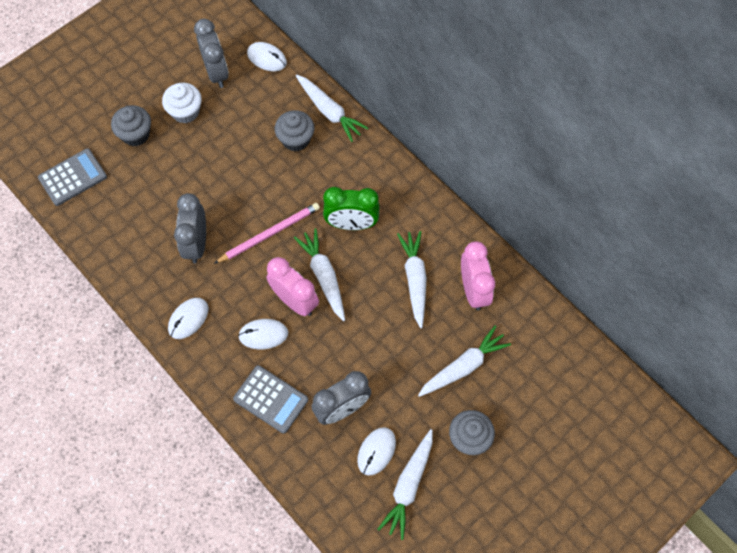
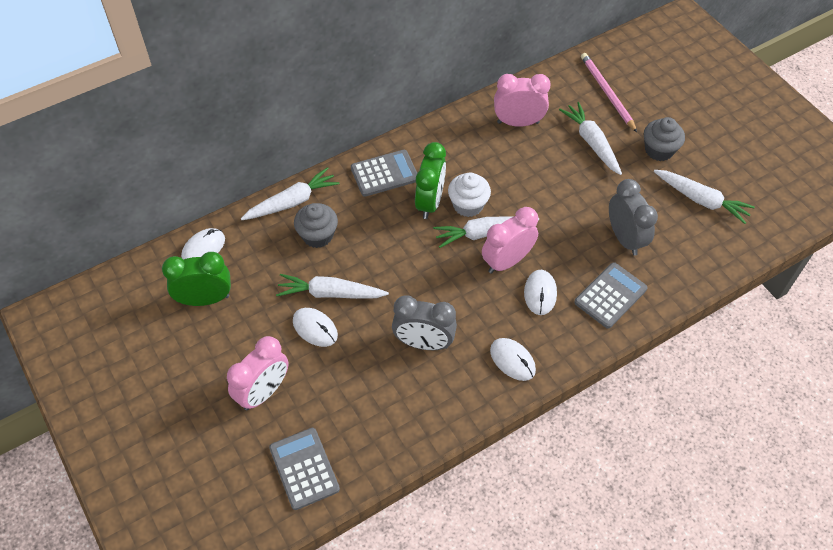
camera: 80 degrees left, 10 degrees down
(136, 134) = (263, 392): grey cupcake -> pink clock
(185, 112) = (248, 336): white cupcake -> white cupcake (468, 205)
(216, 72) = (205, 299): grey clock -> green clock
(269, 234) = (426, 273): pink pencil -> pink pencil (607, 93)
(376, 451) = (668, 218): white mouse -> white mouse (315, 328)
(378, 179) = (384, 173): none -> grey calculator
(414, 279) = (500, 163): white carrot -> white carrot (330, 293)

